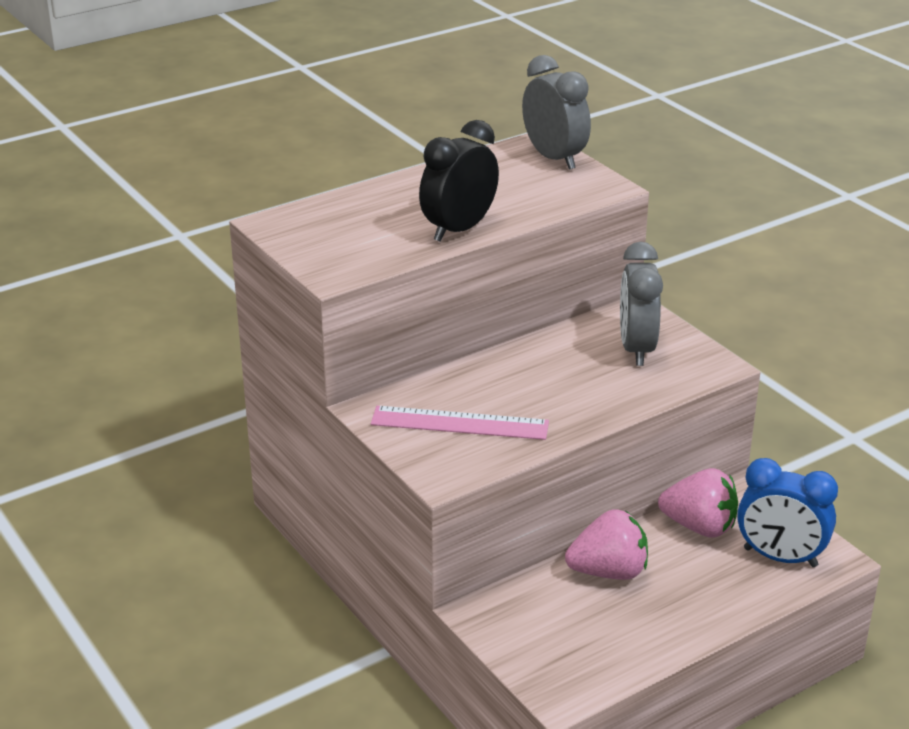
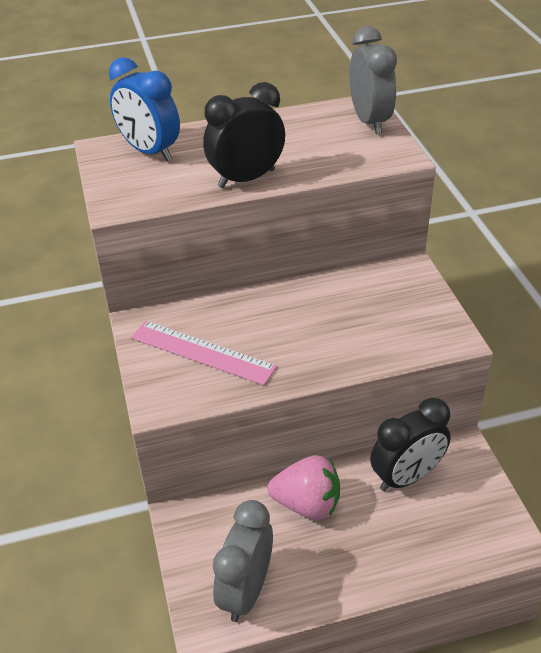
camera: 20 degrees right, 10 degrees up
(636, 349) = (391, 307): grey clock -> grey clock (246, 591)
(699, 527) = (406, 477): pink strawberry -> black clock
(780, 557) = (465, 528): blue clock -> blue clock (150, 151)

